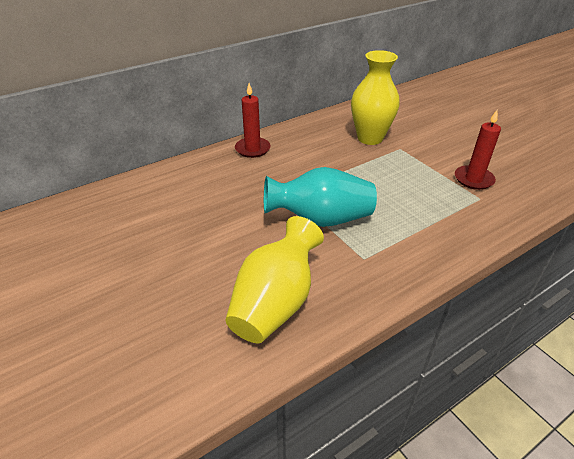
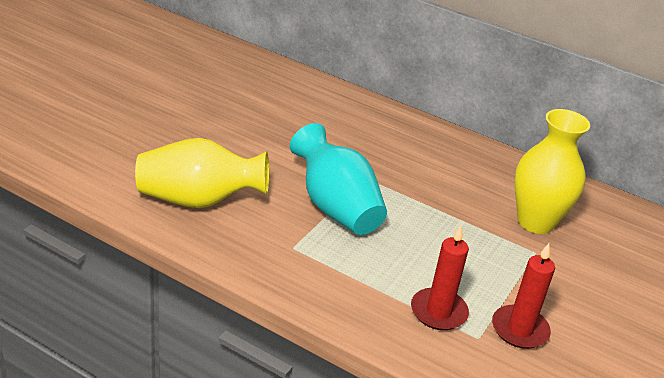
camera: 60 degrees right, 5 degrees down
(252, 149) = (424, 135): red candle -> red candle (438, 312)

